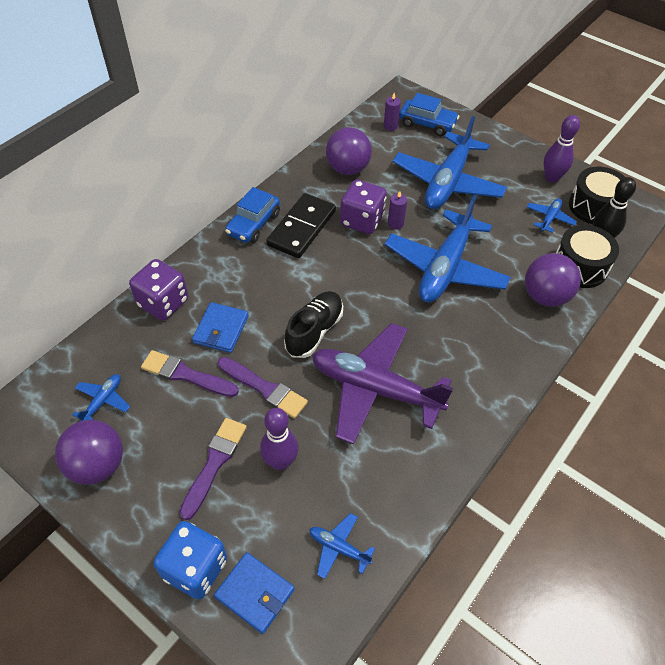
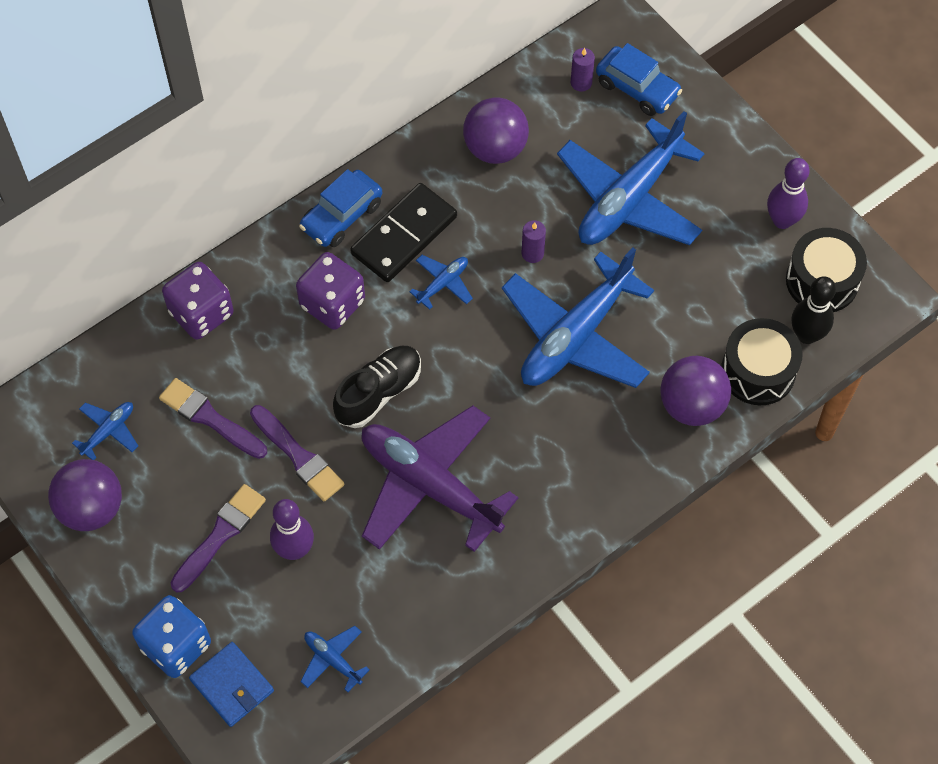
camera: 15 degrees right, 10 degrees up
(221, 329) = (264, 366): blue wallet -> none
(362, 220) = (488, 239): purple dice -> purple dice (332, 303)
(549, 218) = (749, 287): blue plane -> blue plane (443, 284)

